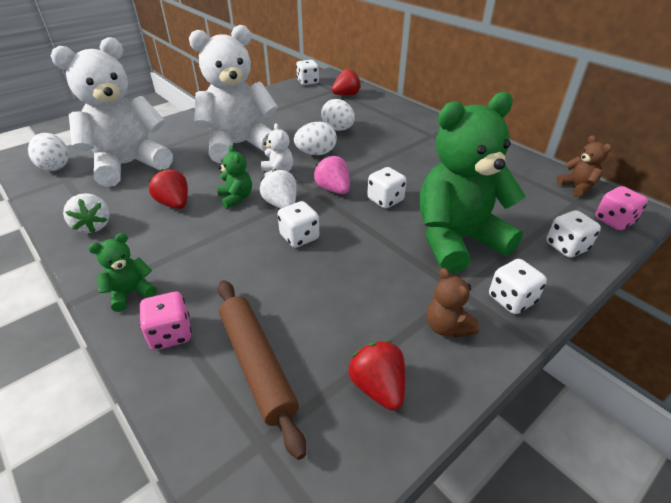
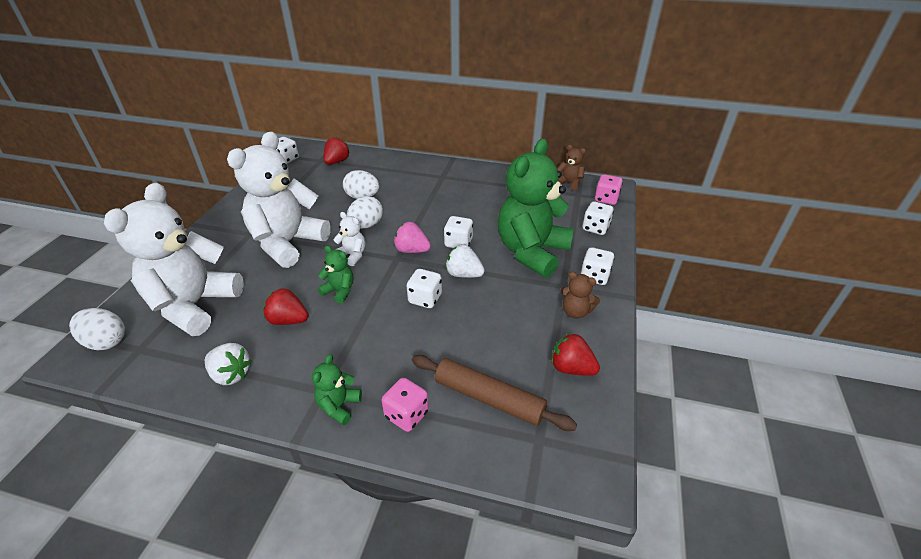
camera: 35 degrees left, 0 degrees up
(281, 204) = (383, 280): white strawberry -> white strawberry (463, 274)

